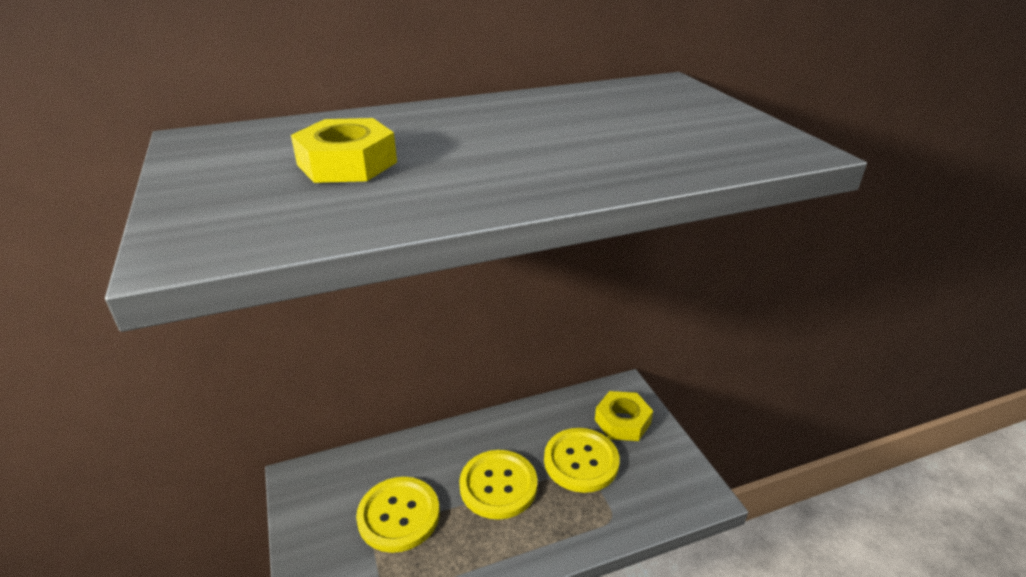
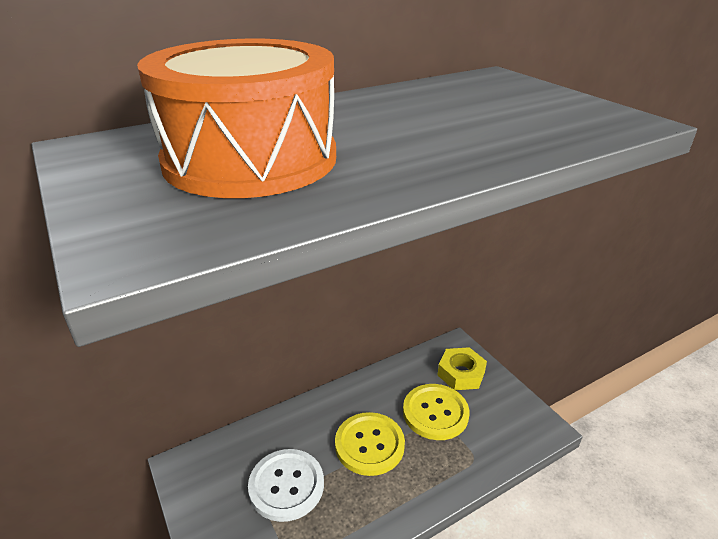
camera: 10 degrees left, 0 degrees up
(347, 163) = (250, 159): yellow nut -> orange drum
(398, 515) = (286, 485): yellow button -> white button

